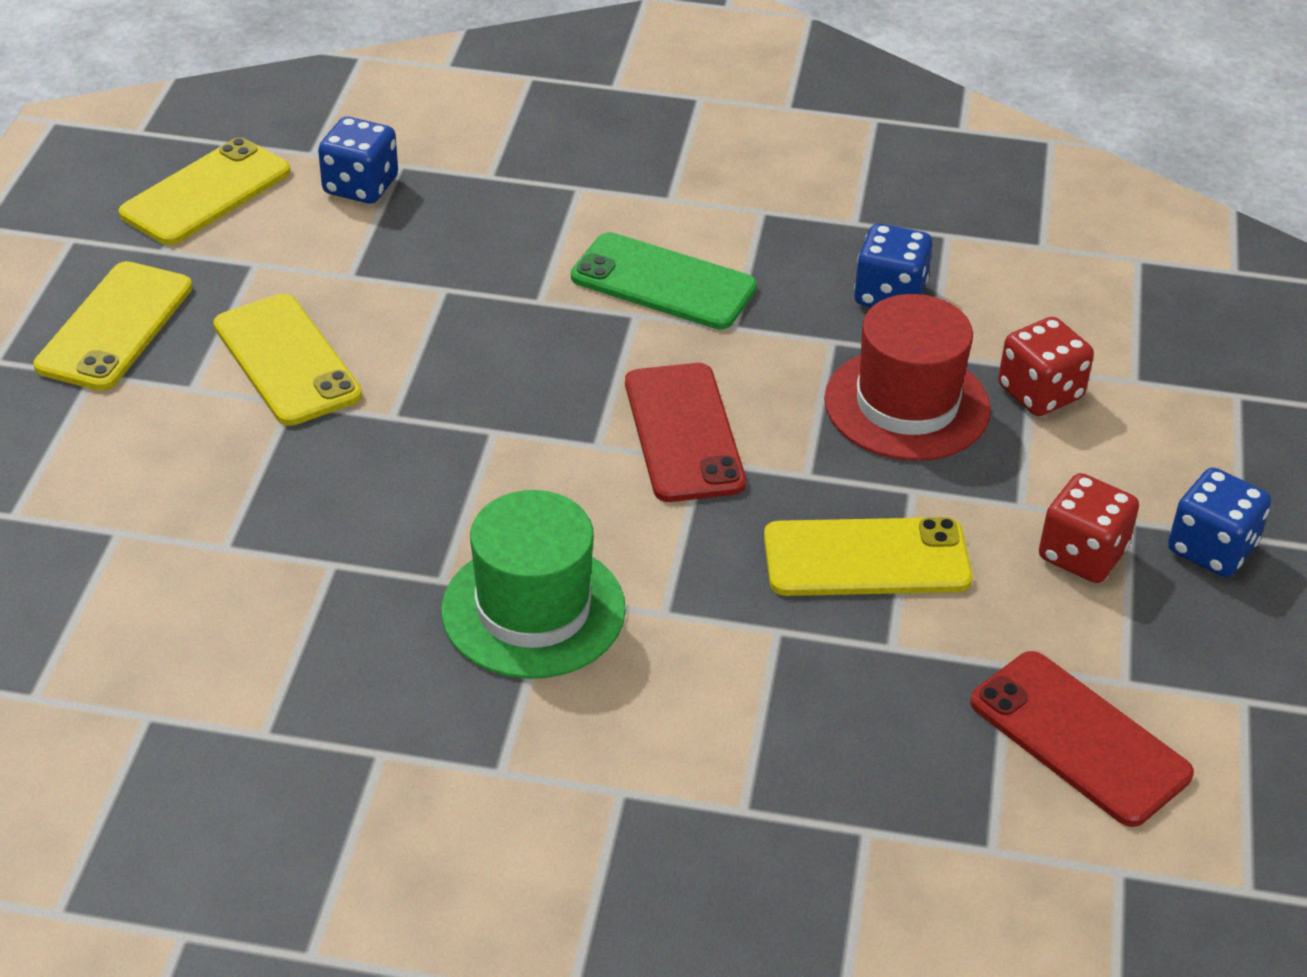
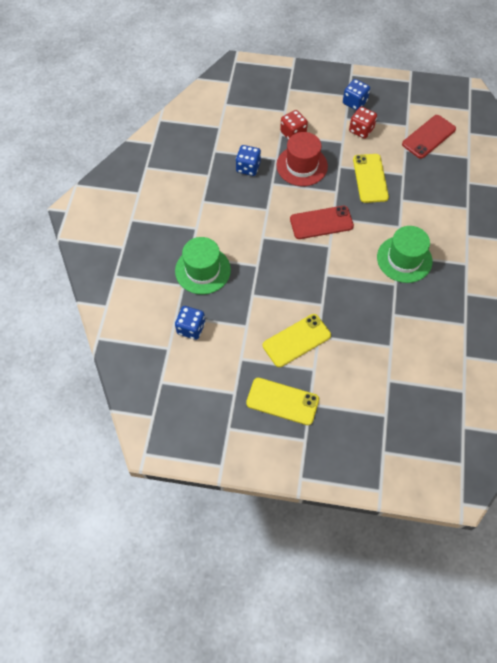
camera: 90 degrees left, 20 degrees up
(206, 193) = (196, 383): yellow phone -> none
(532, 207) = (202, 270): none -> green hat
(663, 282) = (245, 229): green phone -> none

